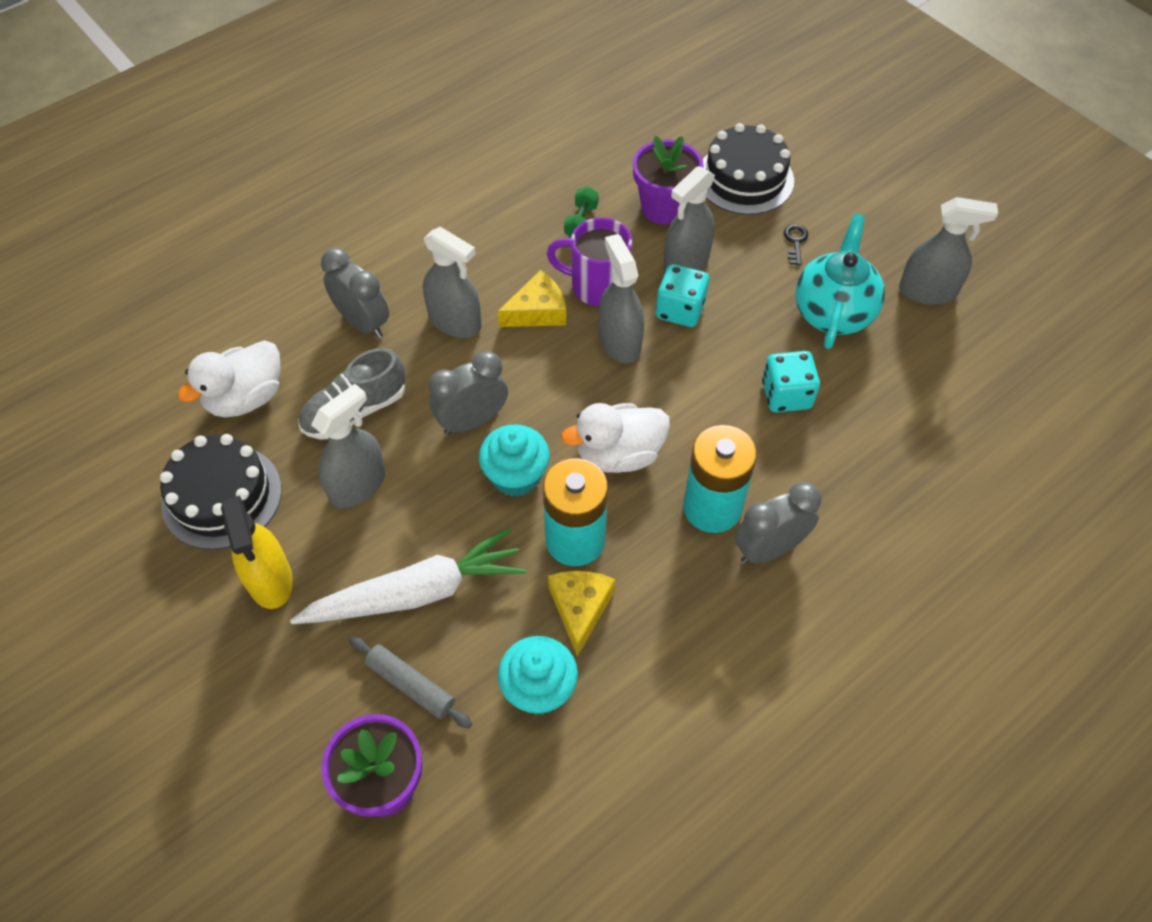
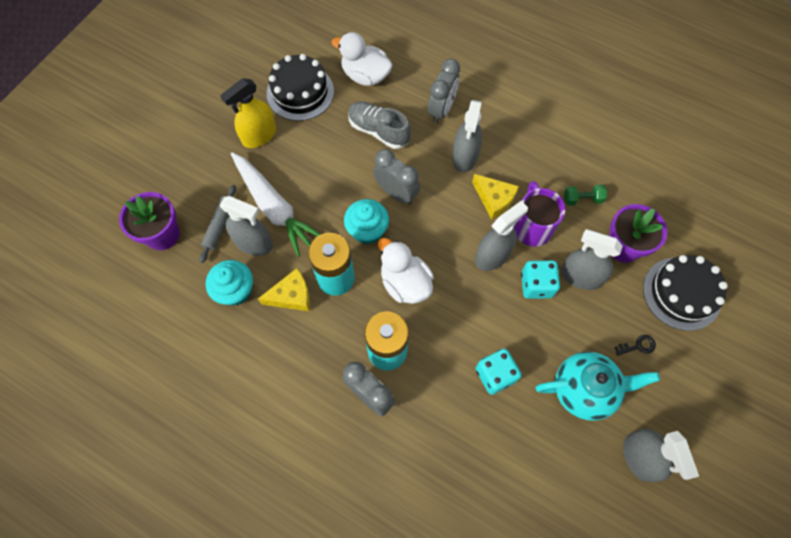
camera: 70 degrees right, 10 degrees up
(357, 485) = (331, 152): grey spray bottle -> grey spray bottle (253, 243)

